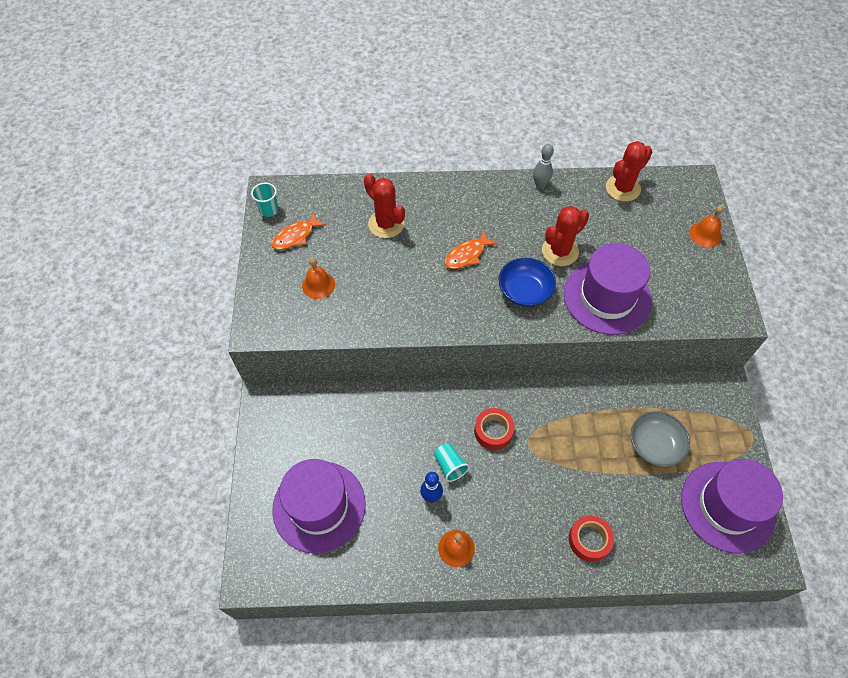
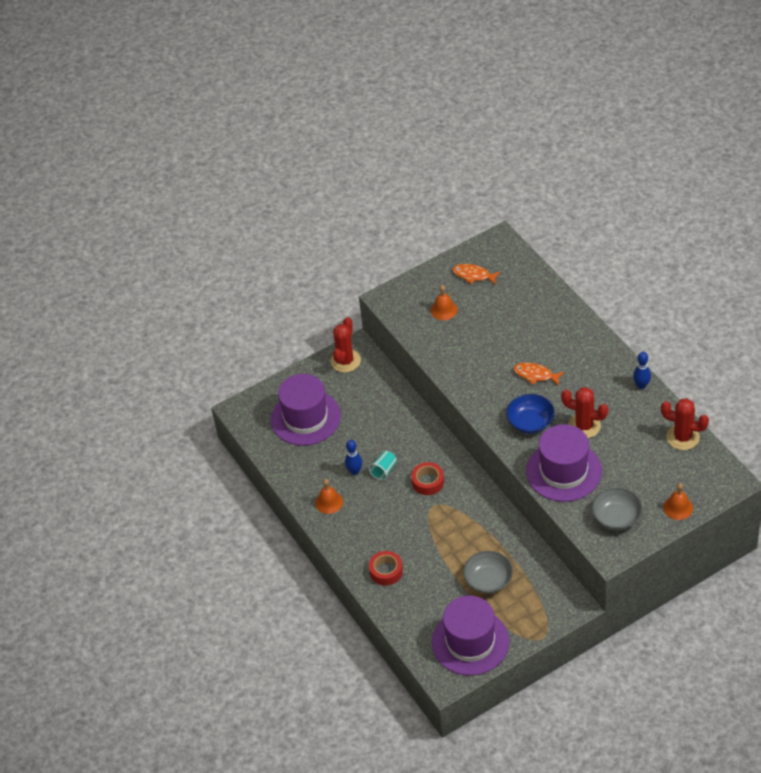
camera: 65 degrees right, 10 degrees down
(269, 210) = (484, 248): turquoise cup -> none
(386, 224) = (525, 317): red cactus -> red cactus (345, 361)
(540, 184) = (641, 385): grey bowling pin -> blue bowling pin
(691, 286) = (616, 517): none -> grey bowl

